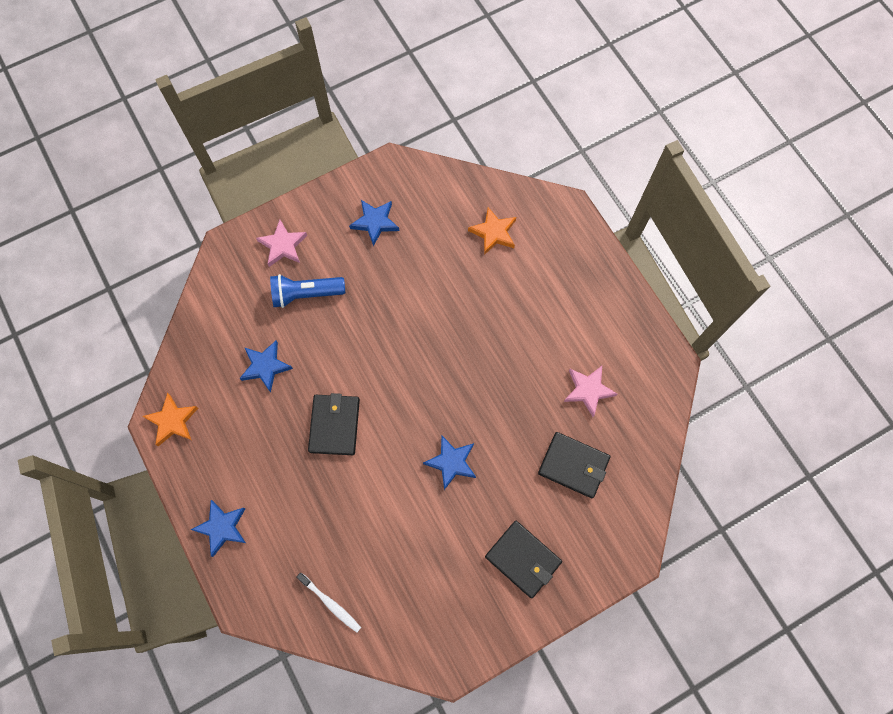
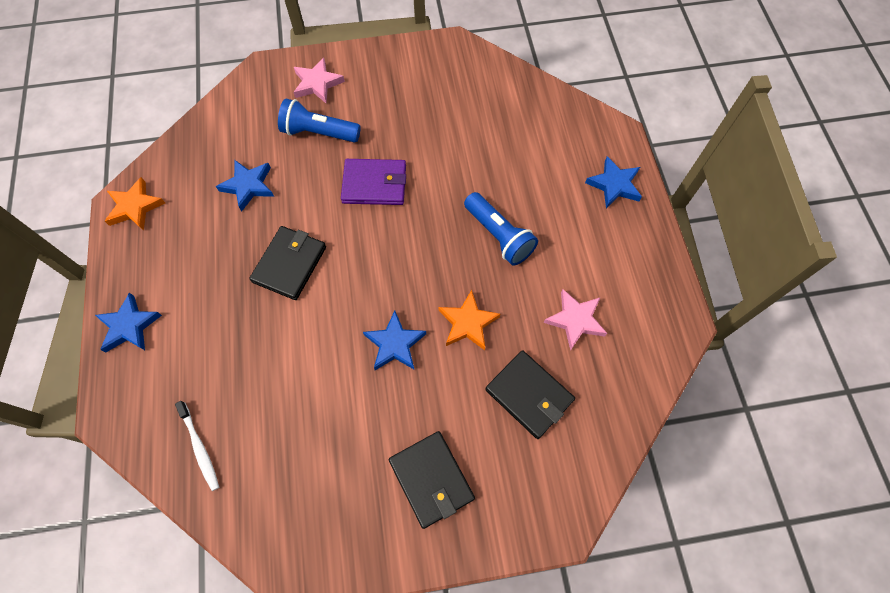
camera: 20 degrees right, 5 degrees down
(375, 222) = (415, 89): blue star -> blue star (614, 185)
(376, 327) = (374, 184): none -> purple wallet
(493, 232) = (531, 133): orange star -> orange star (467, 323)
(500, 338) = (498, 236): none -> blue flashlight

